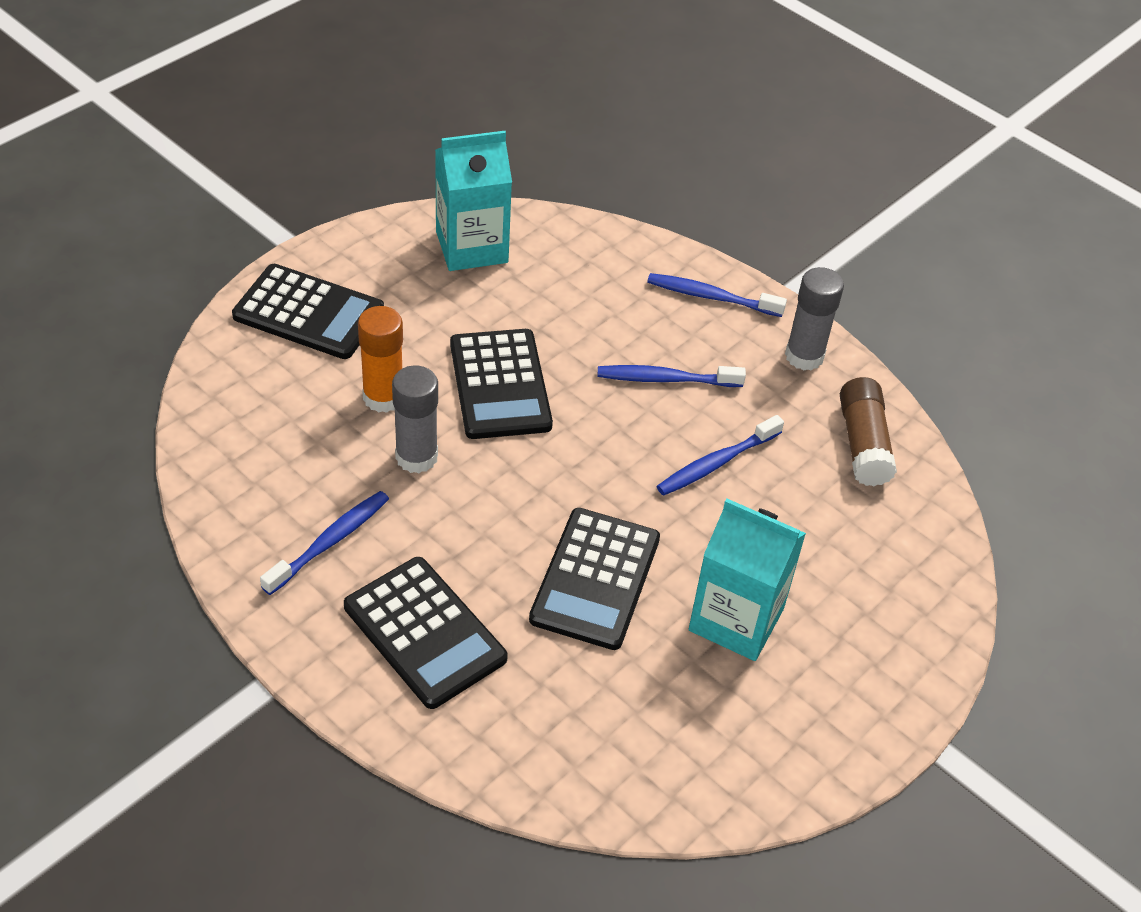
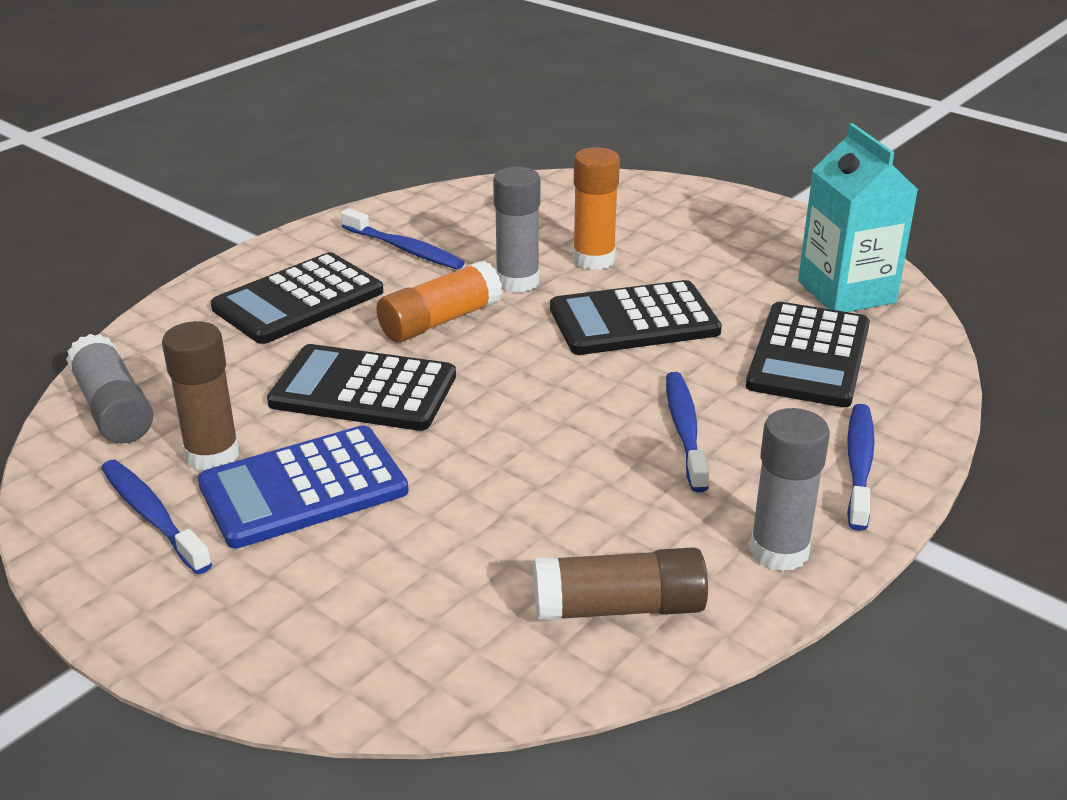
camera: 90 degrees right, 15 degrees down
(309, 313) = (695, 216): black calculator -> black calculator (809, 356)
(482, 519) = (440, 321): none -> orange glue stick
(613, 775) = (113, 409): none -> grey glue stick
(690, 687) = (212, 455): none -> brown glue stick
(717, 463) = (551, 472): blue toothbrush -> blue toothbrush (153, 516)
(736, 619) = (303, 488): turquoise carton -> blue calculator

